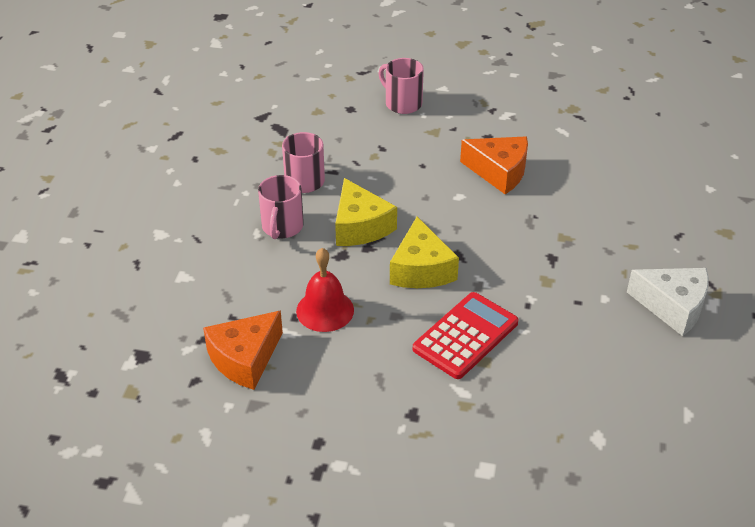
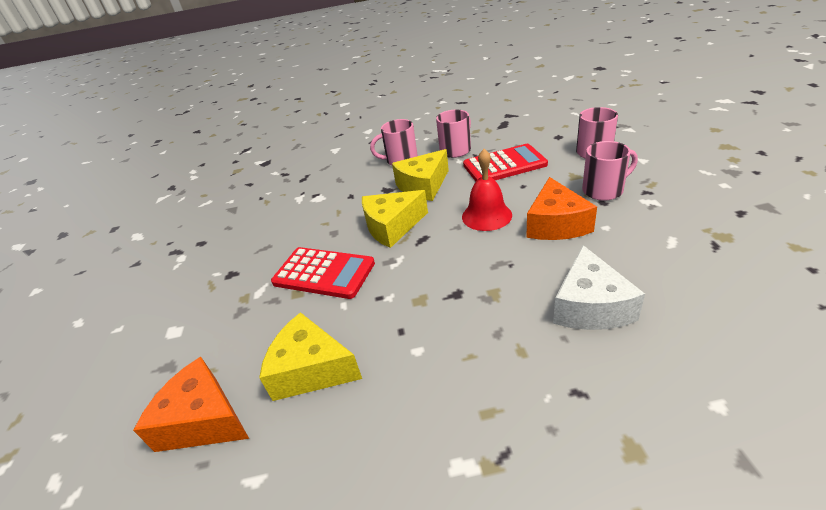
camera: 75 degrees right, 5 degrees down
(245, 359) = (271, 192): orange cheese -> orange cheese (203, 420)
(325, 310) = (326, 203): red bell -> red bell (486, 216)
(372, 161) = (504, 165): none -> red calculator
(471, 128) = (604, 190): none -> pink mug
(594, 366) = (311, 369): none -> yellow cheese
(672, 306) = (435, 419): white cheese -> white cheese (590, 306)

